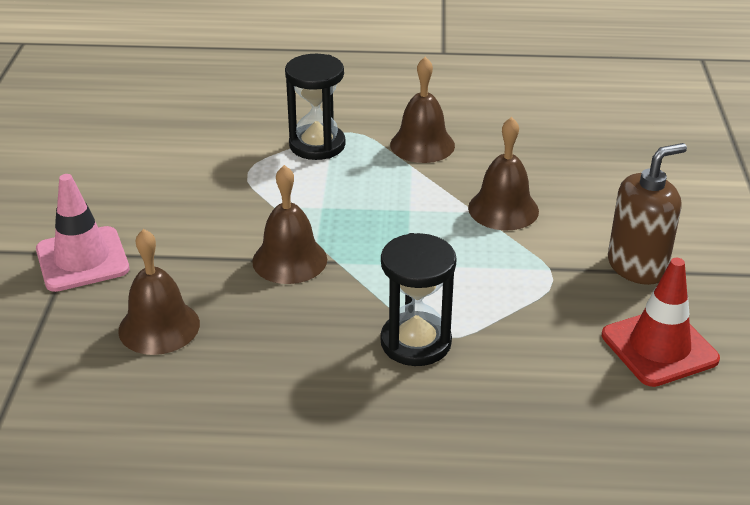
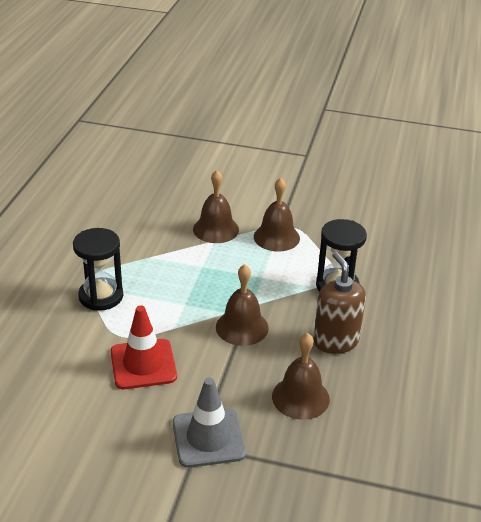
camera: 80 degrees left, 0 degrees up
(82, 259) = (208, 438): pink traffic cone -> grey traffic cone
(422, 145) = (125, 248): brown bell -> brown bell (276, 237)
(637, 266) = (287, 196): brown soap dispenser -> brown soap dispenser (335, 341)
(659, 347) = (355, 206): red traffic cone -> red traffic cone (143, 364)

